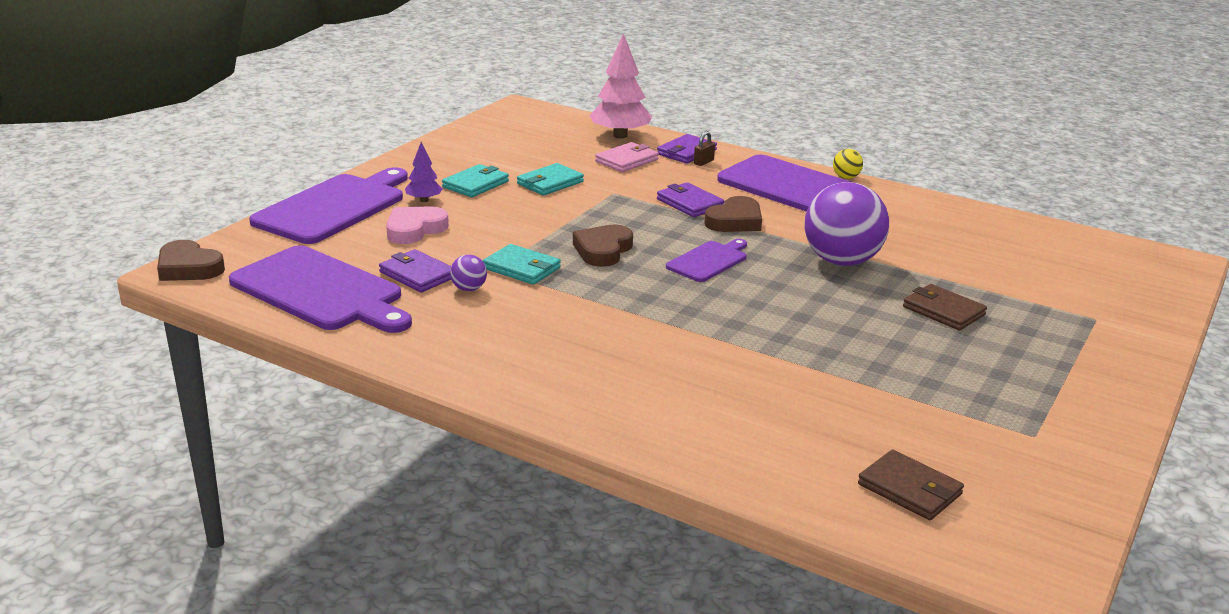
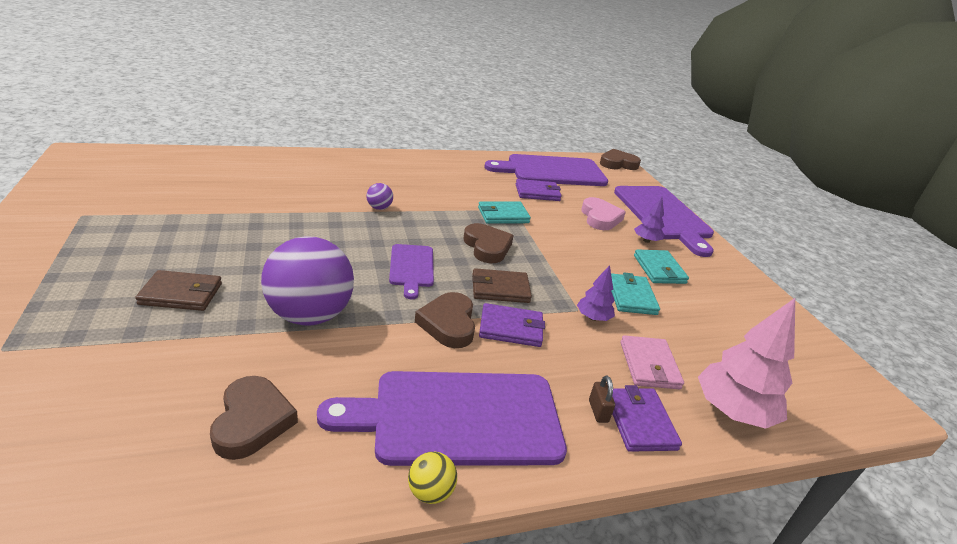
camera: 130 degrees right, 5 degrees up
(469, 289) = (501, 194): purple ball -> purple ball (379, 208)
(612, 186) = (593, 318): none -> purple tree
(910, 489) = (160, 170): brown wallet -> brown wallet (500, 289)
(926, 228) = (252, 421): none -> brown heart

